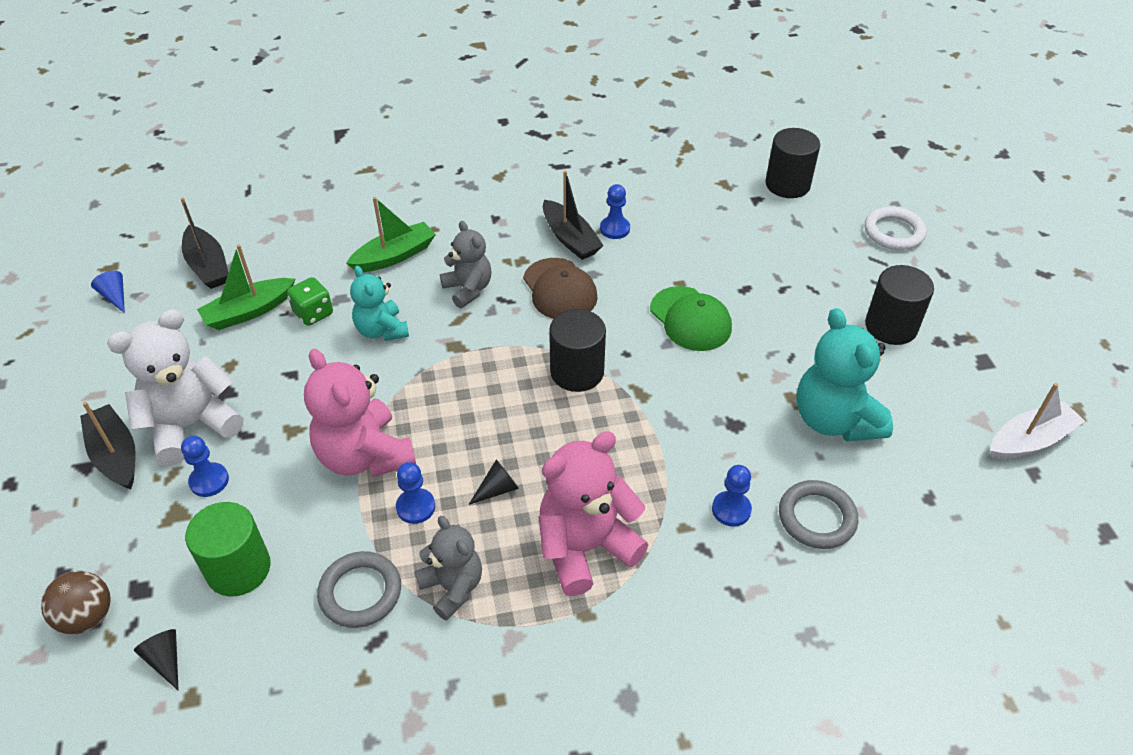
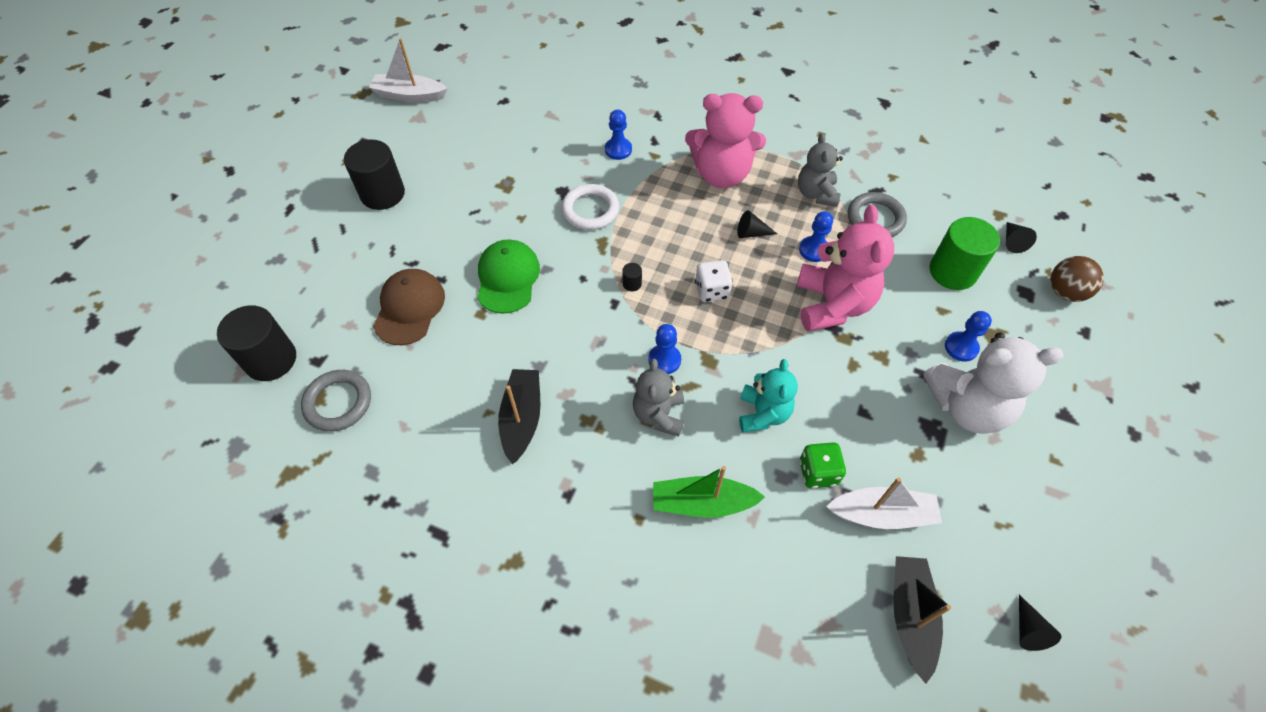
camera: 145 degrees left, 10 degrees up
(115, 296) = (1028, 630): blue cone -> black cone
(116, 455) = (1038, 413): black boat -> none
(249, 311) = (882, 514): green boat -> white boat
(496, 405) = (712, 291): none -> white dice
(559, 289) = (581, 366): brown cap -> brown cap (409, 308)
(577, 372) = (632, 284): black cylinder -> black cylinder, size x0.40
(615, 229) = (472, 405): blue pawn -> blue pawn (664, 360)
(817, 517) = (575, 123): grey ring -> grey ring (338, 403)
(834, 420) = (500, 161): turquoise teddy bear -> none
(894, 232) = (266, 260): white ring -> white ring (590, 210)

